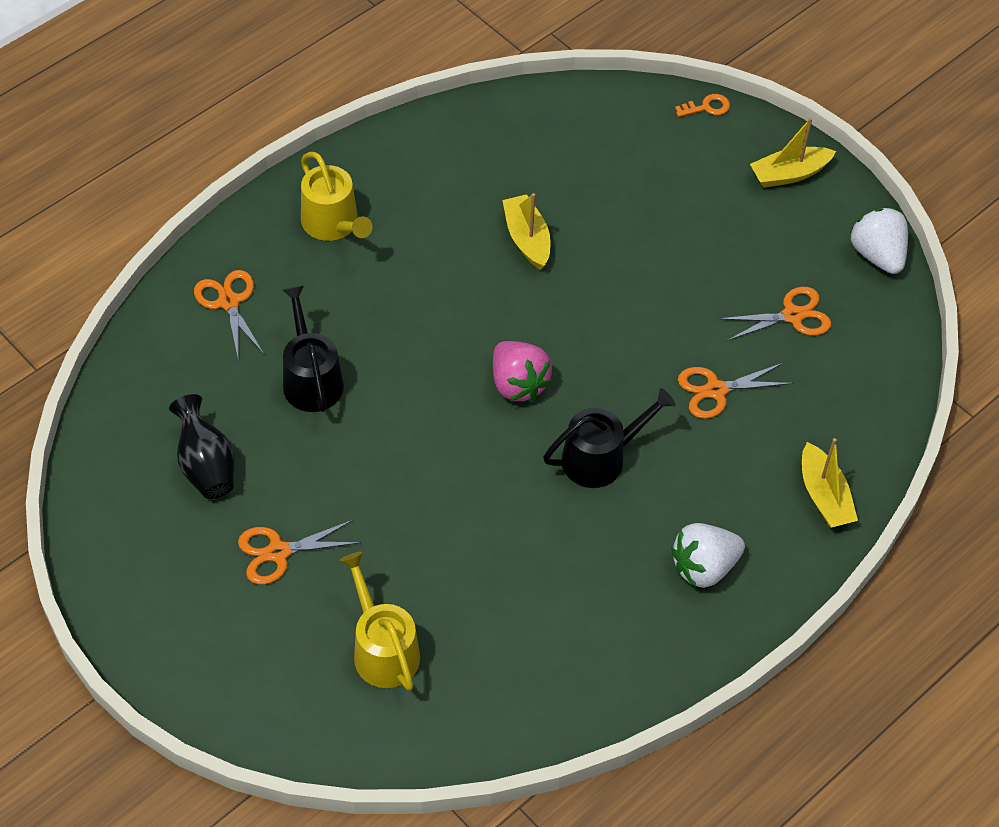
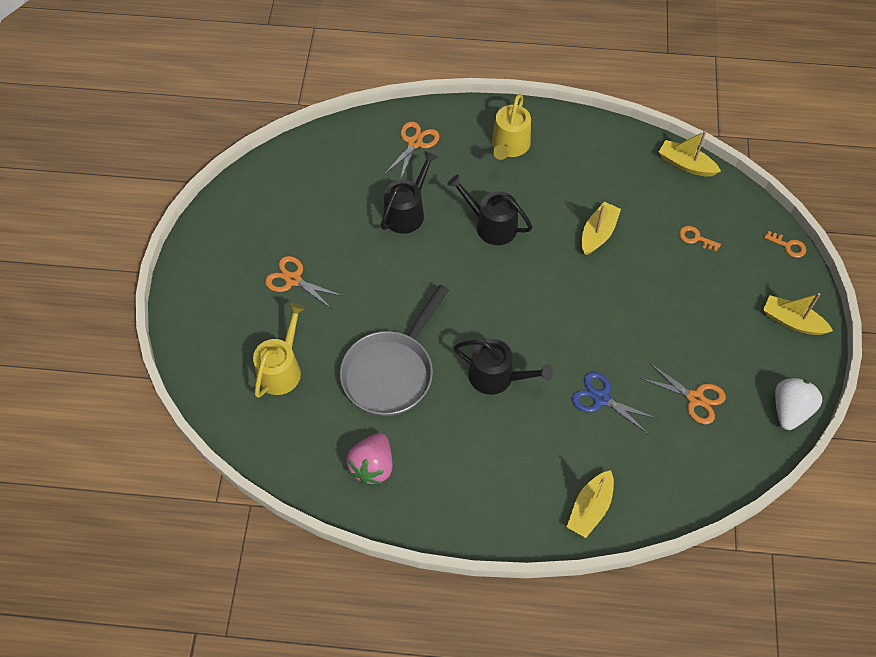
camera: 50 degrees right, 5 degrees up
(206, 466) = (312, 211): black vase -> none
(414, 318) = (491, 225): none -> black watering can
(496, 547) = (391, 372): none -> grey pan
(518, 384) = (502, 302): pink strawberry -> pink strawberry (372, 466)
(527, 104) = (686, 164): none -> yellow boat
(620, 168) = (695, 238): none -> orange key
(704, 567) = (479, 481): white strawberry -> none
(716, 390) = (601, 398): orange scissors -> blue scissors

